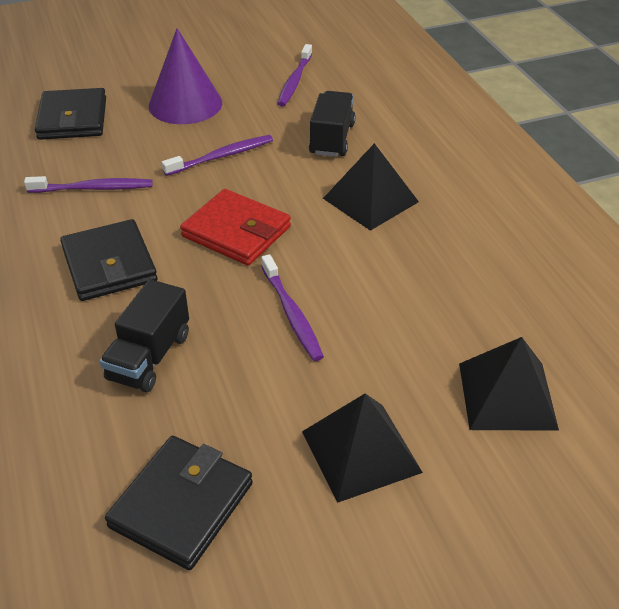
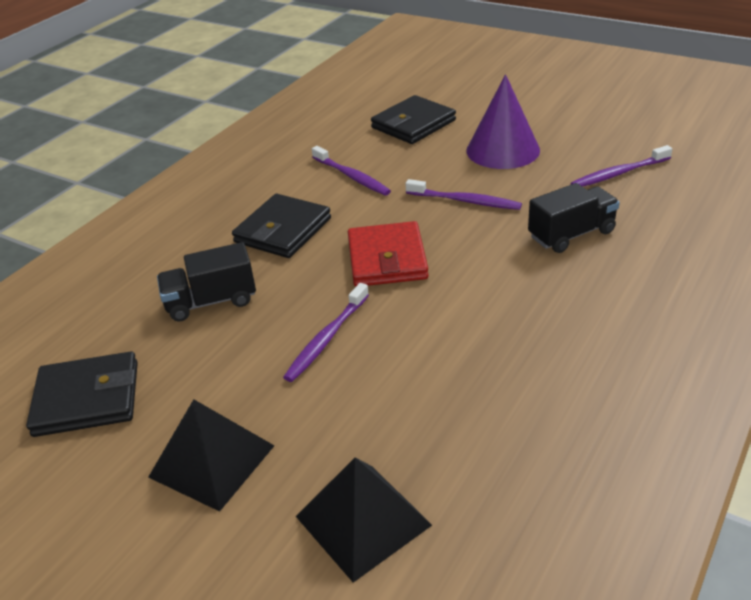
camera: 55 degrees right, 5 degrees down
(370, 200) = (520, 299): black pyramid -> none

